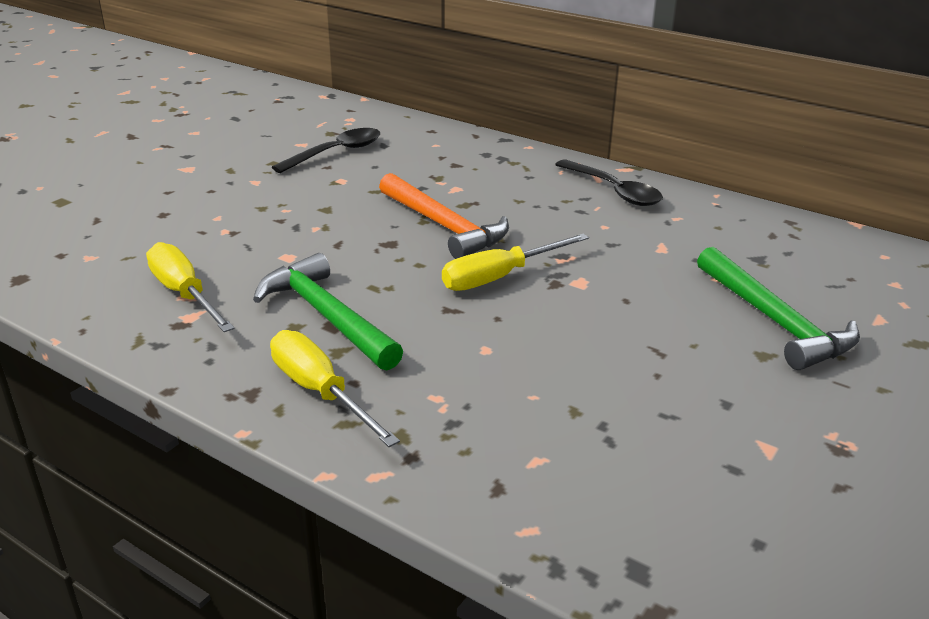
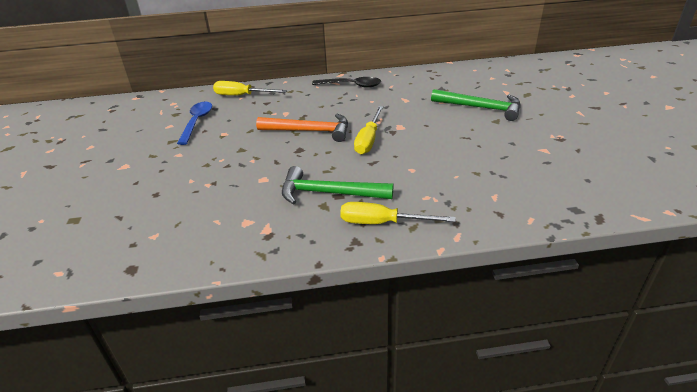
camera: 40 degrees left, 5 degrees up
(185, 294) = (244, 222): yellow screwdriver -> yellow screwdriver (242, 96)
(336, 153) = (197, 122): black spoon -> blue spoon

